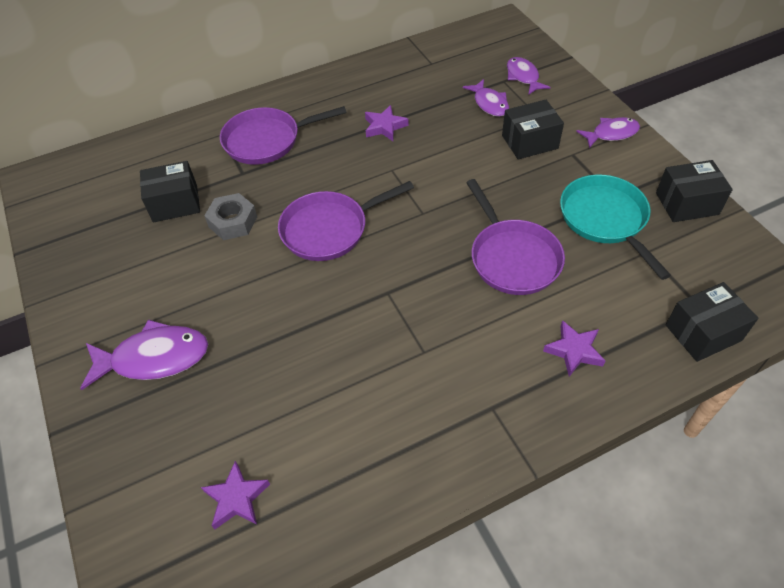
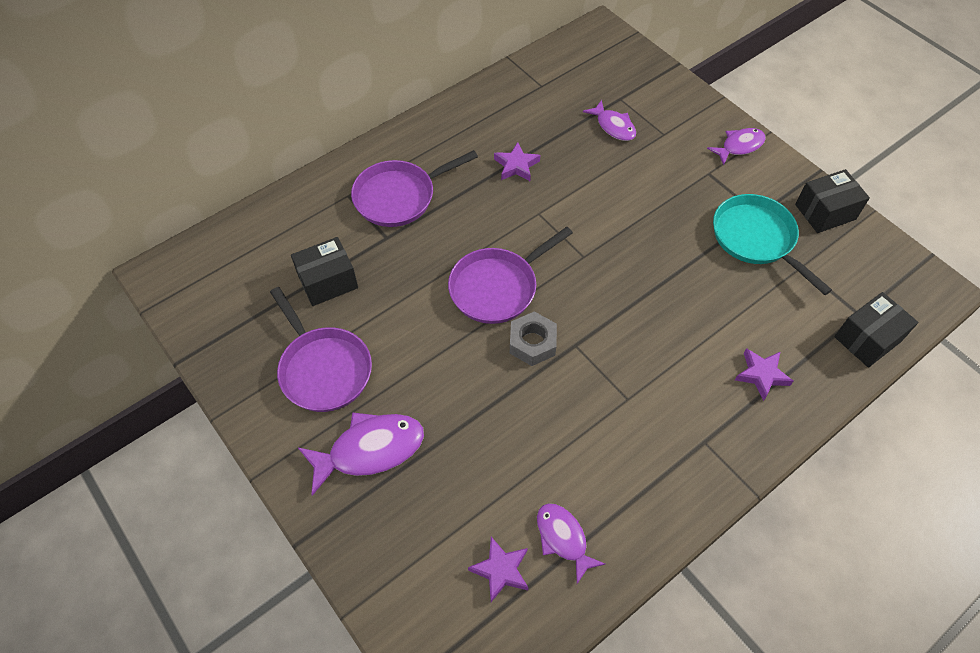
camera: 15 degrees left, 5 degrees up
(233, 222) = (396, 293): grey nut -> grey nut (532, 343)
(512, 258) = (682, 291): purple pan -> purple pan (323, 369)
(523, 77) = (638, 92): purple fish -> purple fish (563, 538)
(529, 142) = (664, 165): black box -> none

